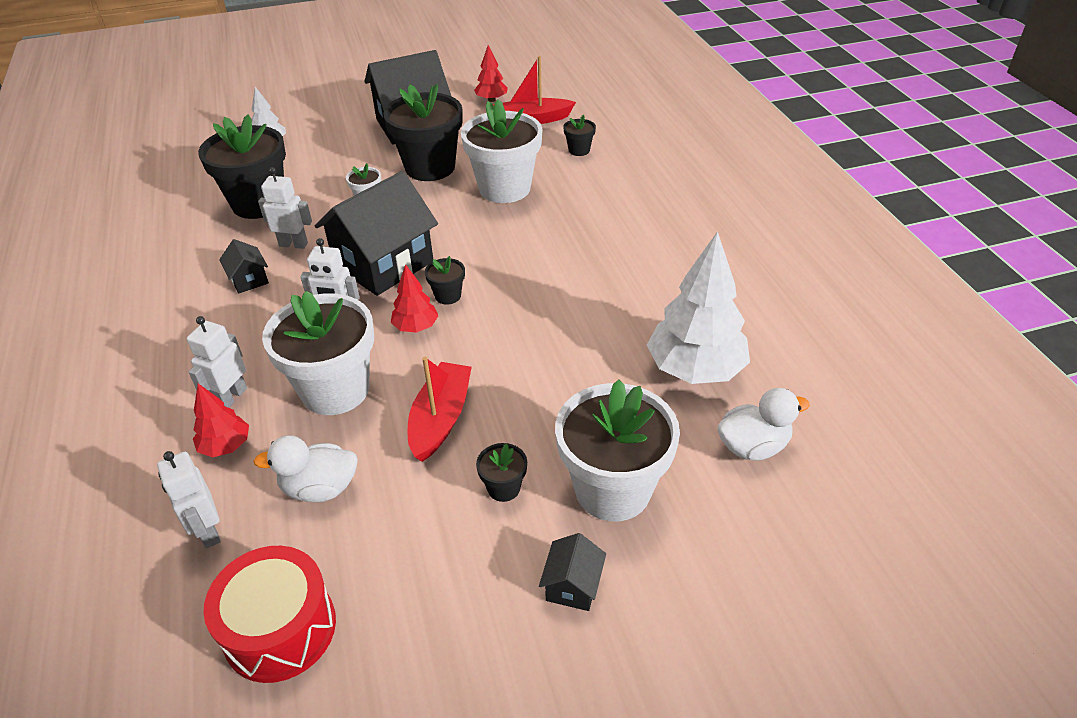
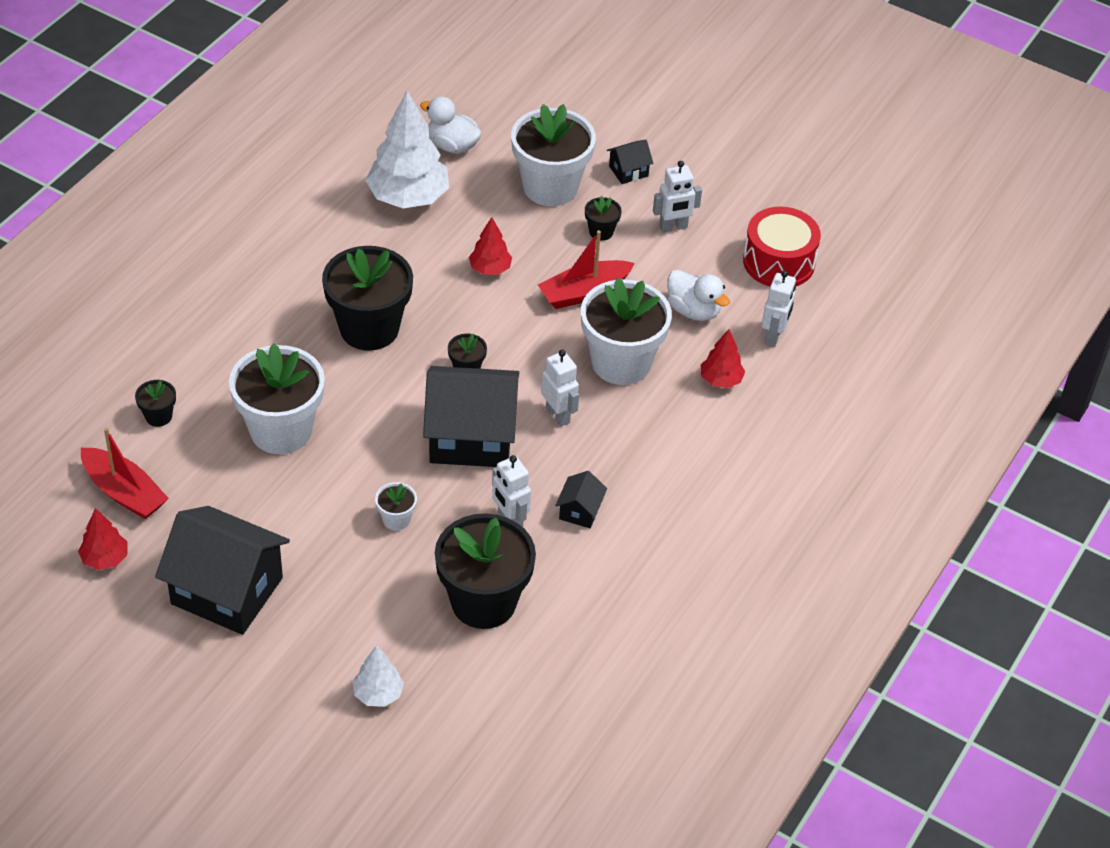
camera: 135 degrees left, 5 degrees up
(231, 397) = (687, 412): white robot -> white robot (673, 227)
(416, 327) = (519, 364): red tree -> red tree (490, 269)
(430, 167) = (297, 513): black flower pot -> black flower pot (369, 328)

